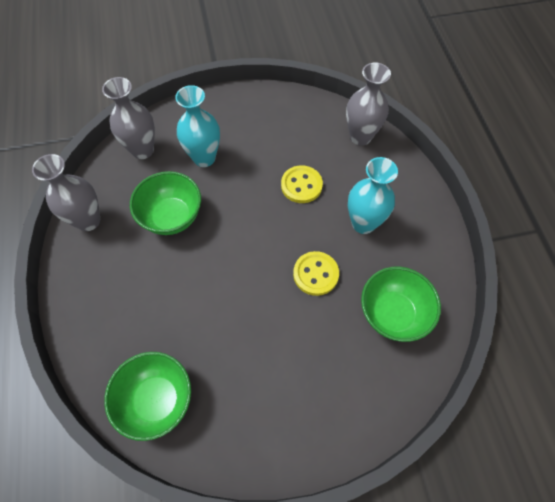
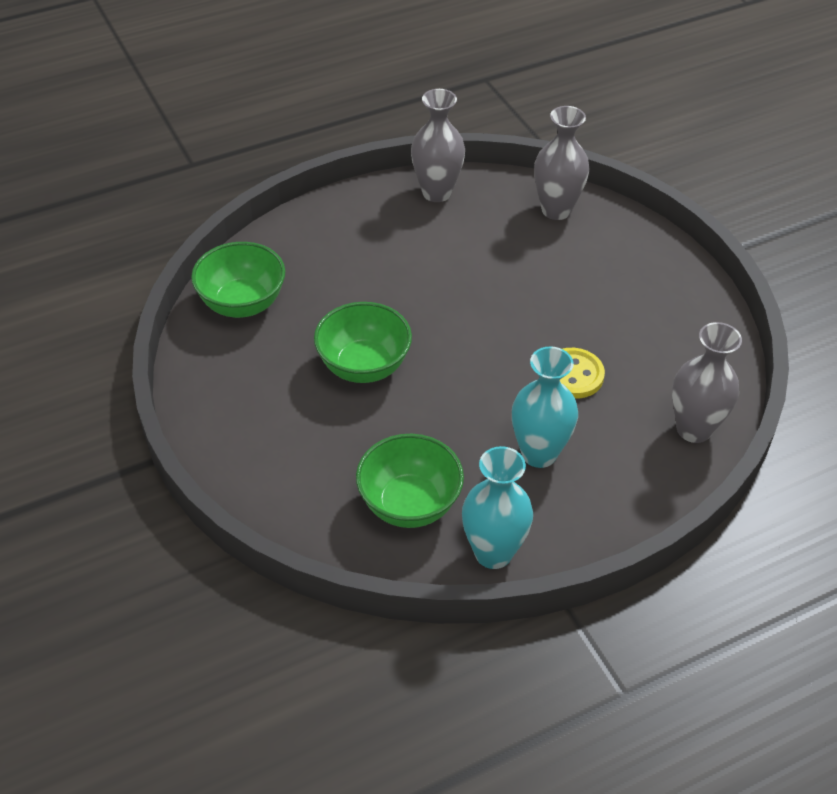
camera: 75 degrees right, 15 degrees down
(172, 217) = (470, 260): green bowl -> green bowl (364, 366)
(204, 158) = (571, 268): turquoise vase -> turquoise vase (493, 553)
(315, 274) = (440, 413): yellow button -> none

